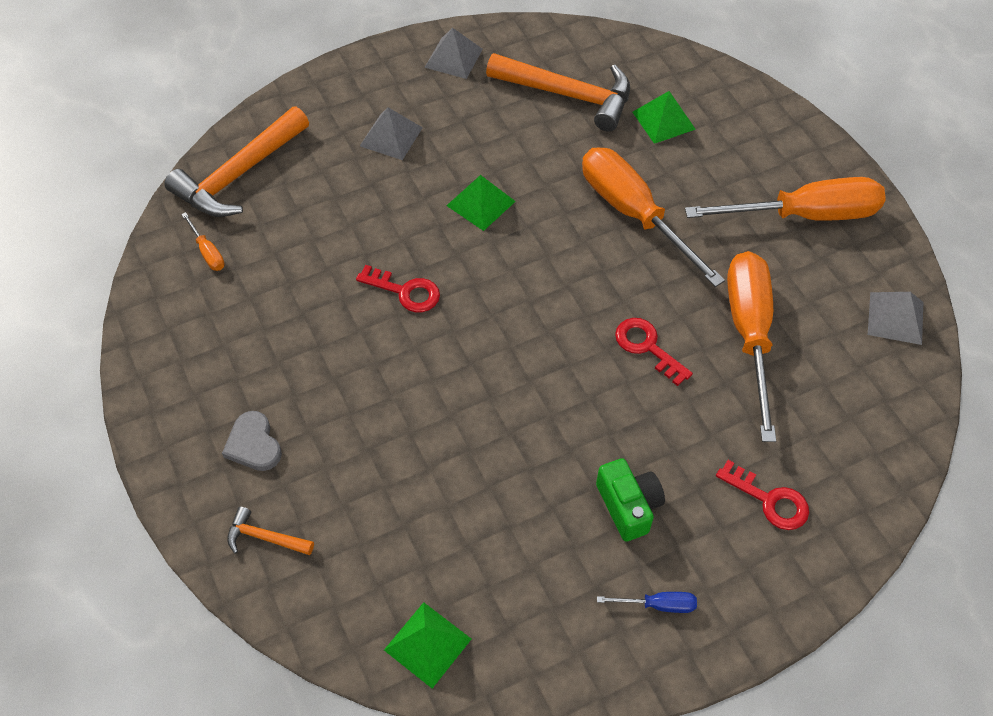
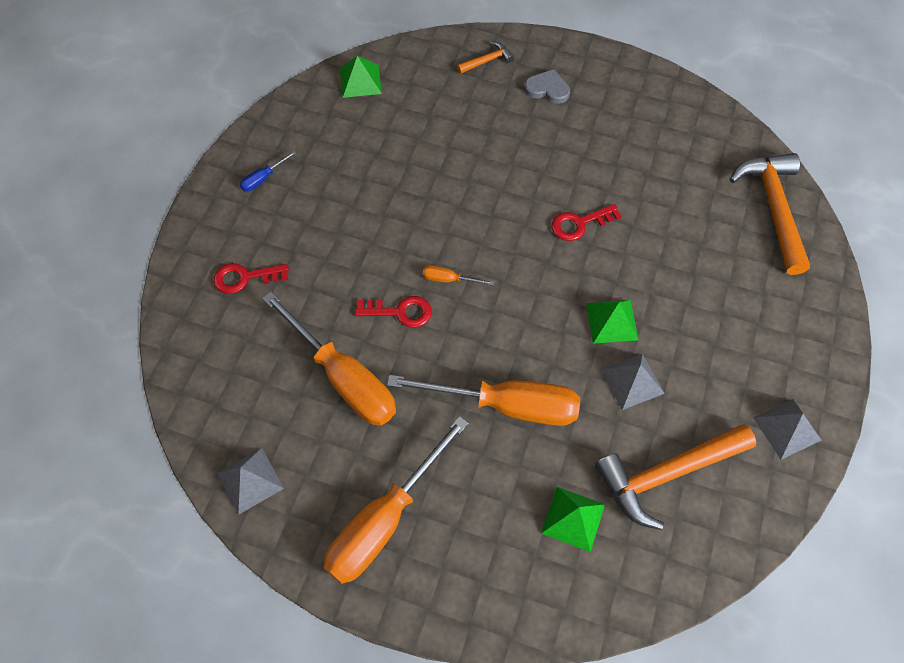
camera: 135 degrees right, 5 degrees up
(207, 252) = (715, 152): orange screwdriver -> orange screwdriver (449, 279)
(391, 136) = (731, 318): grey pyramid -> grey pyramid (632, 381)
(628, 506) = (323, 212): green camera -> none

